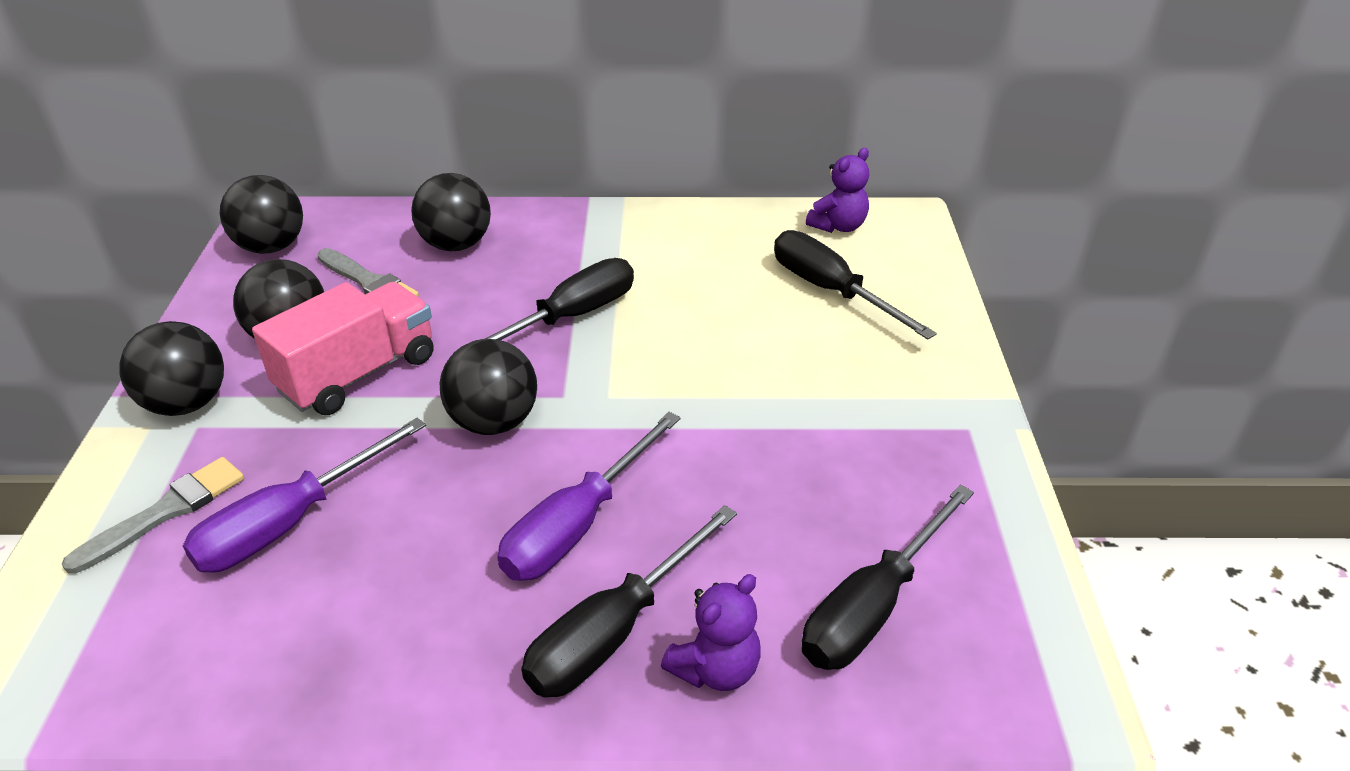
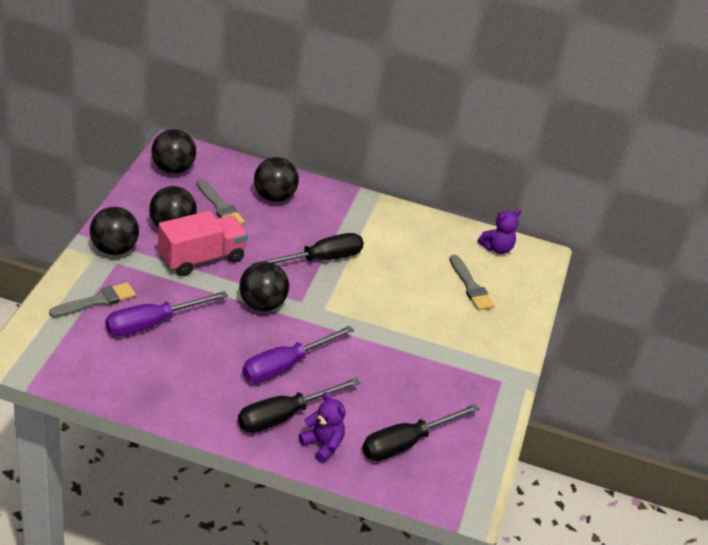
camera: 10 degrees right, 0 degrees up
(715, 668) = (322, 445): purple teddy bear -> purple teddy bear turned 105 degrees counterclockwise
(831, 291) = (470, 286): black screwdriver -> grey brush

